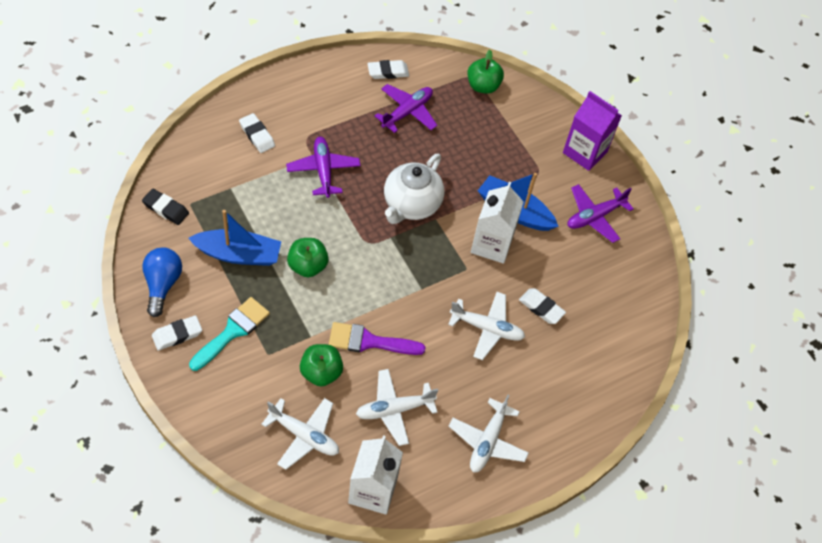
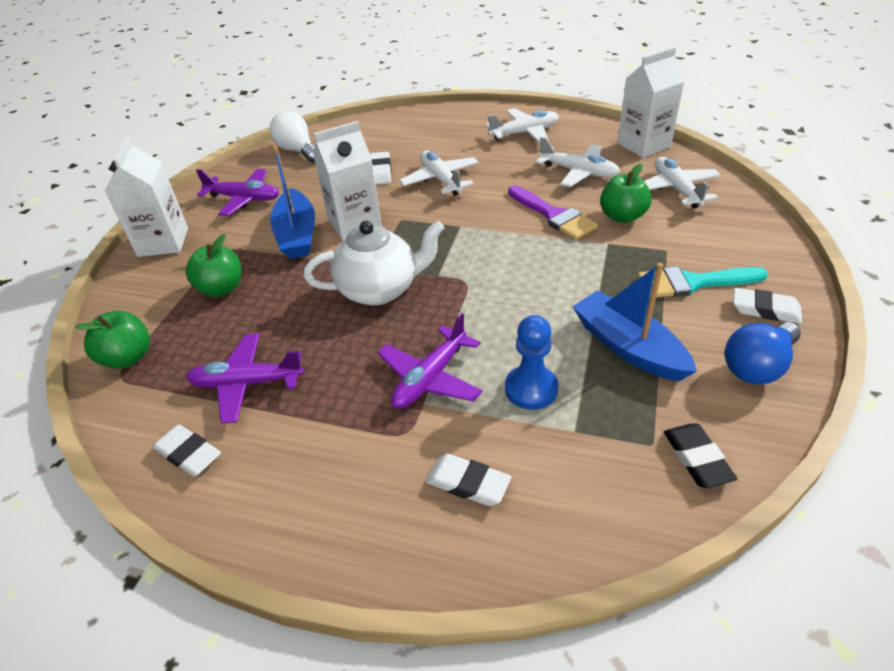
camera: 125 degrees left, 15 degrees down
(257, 135) = (468, 483): white eraser -> white eraser turned 75 degrees counterclockwise
(268, 196) = (531, 389): none -> blue pawn
(307, 266) = (554, 295): green apple -> green apple (221, 289)
(585, 152) = (163, 242): purple carton -> white carton
(635, 289) = (297, 151): none -> white light bulb

